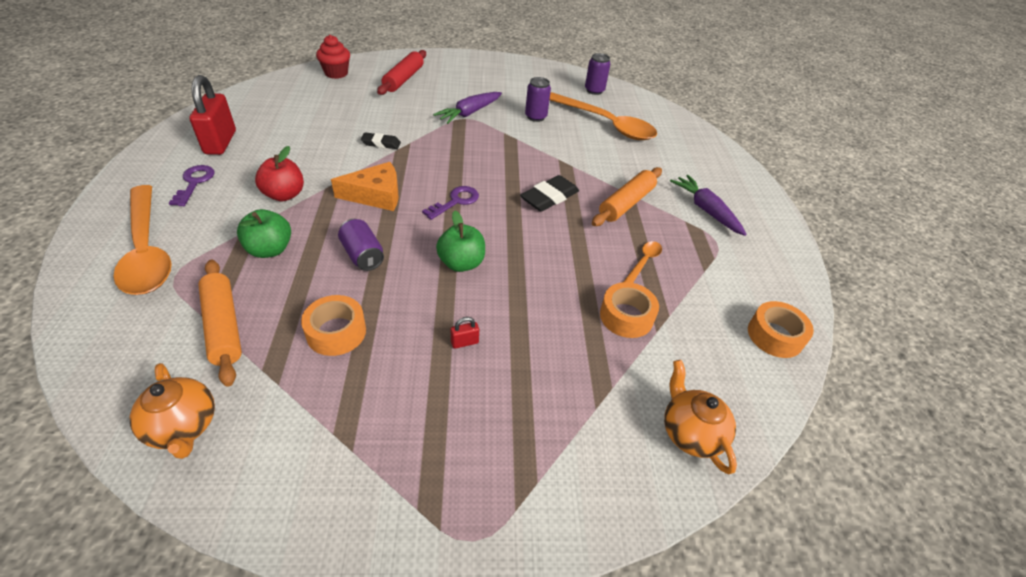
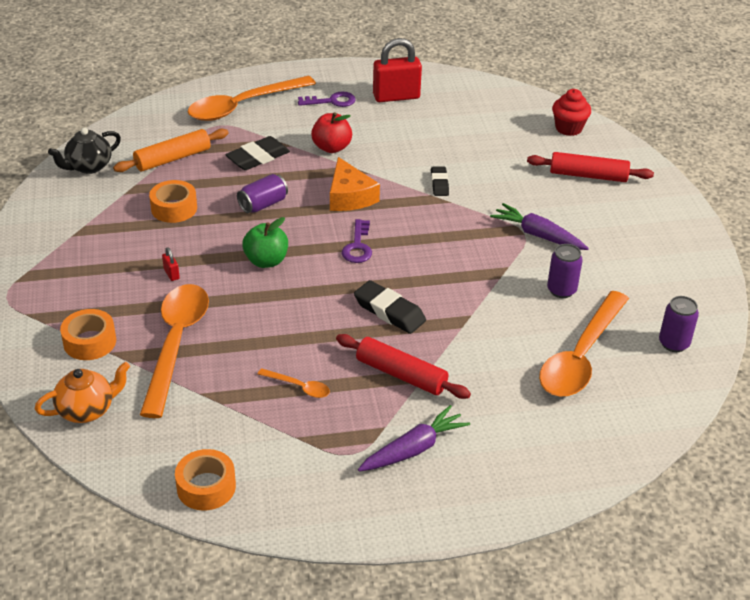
camera: 85 degrees right, 5 degrees down
(183, 427) = (89, 167): orange teapot -> black teapot
(270, 250) = (258, 158): green apple -> black eraser
(455, 201) = (357, 246): purple key -> purple key turned 60 degrees clockwise
(584, 345) = (176, 344): none -> orange spoon
(626, 203) = (401, 374): orange rolling pin -> red rolling pin
(626, 316) = (216, 372): orange tape -> orange tape (90, 342)

